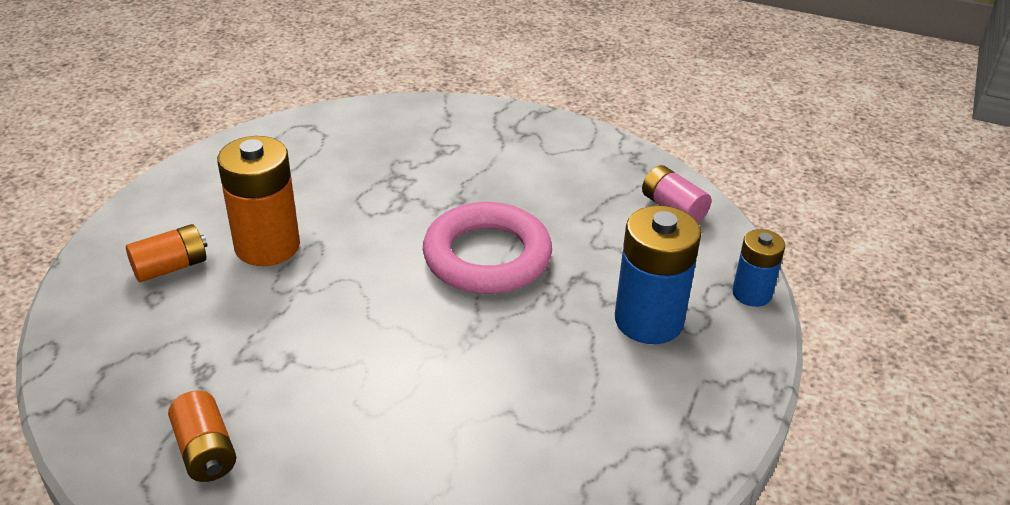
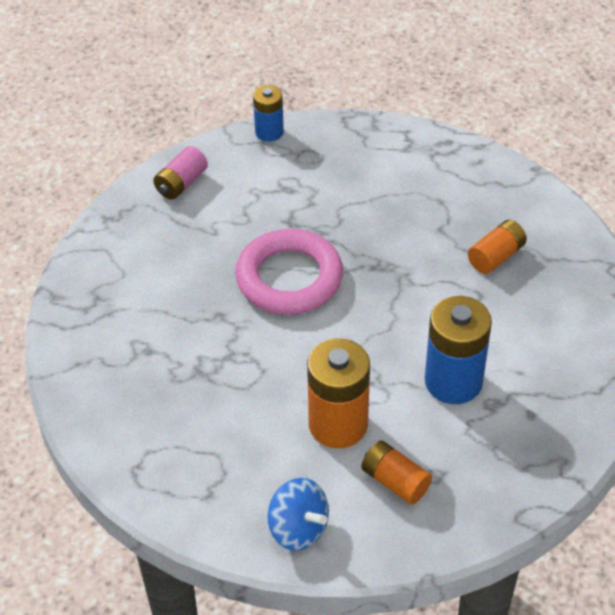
camera: 105 degrees left, 10 degrees up
(175, 197) = (298, 529): none -> blue spinning top
(205, 451) = (558, 369): orange battery -> orange battery (496, 256)
(649, 320) = (321, 178): blue battery -> blue battery (453, 381)

